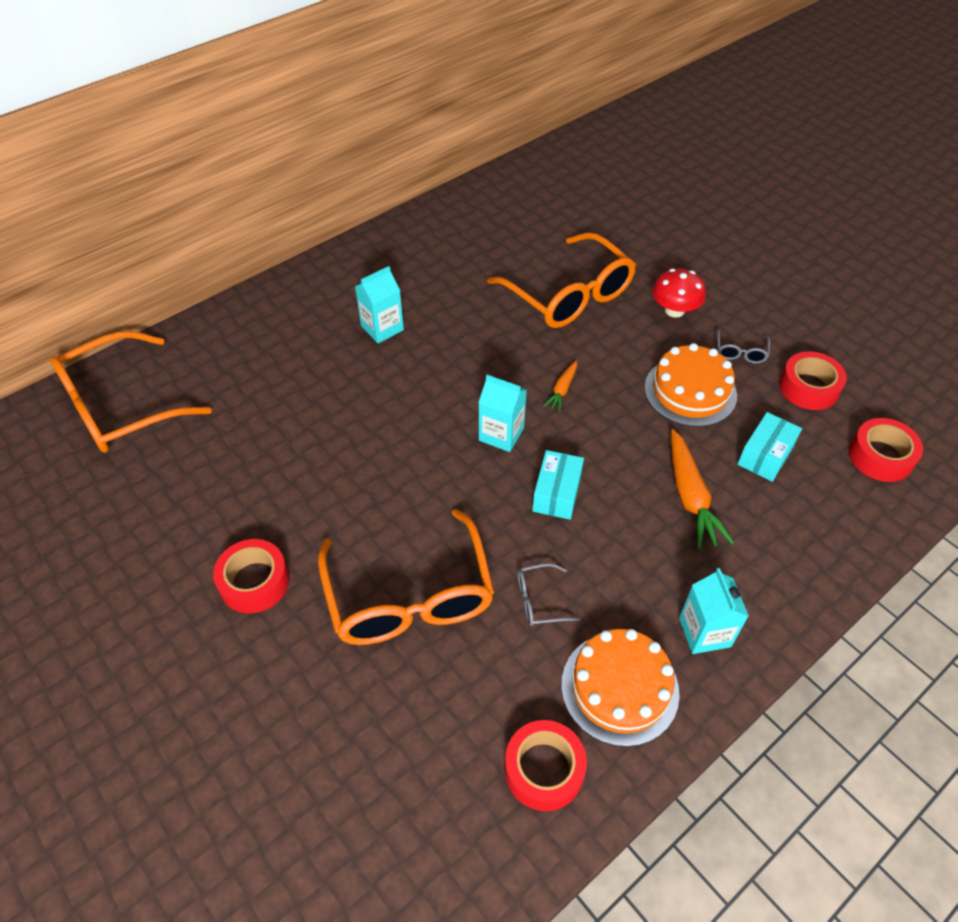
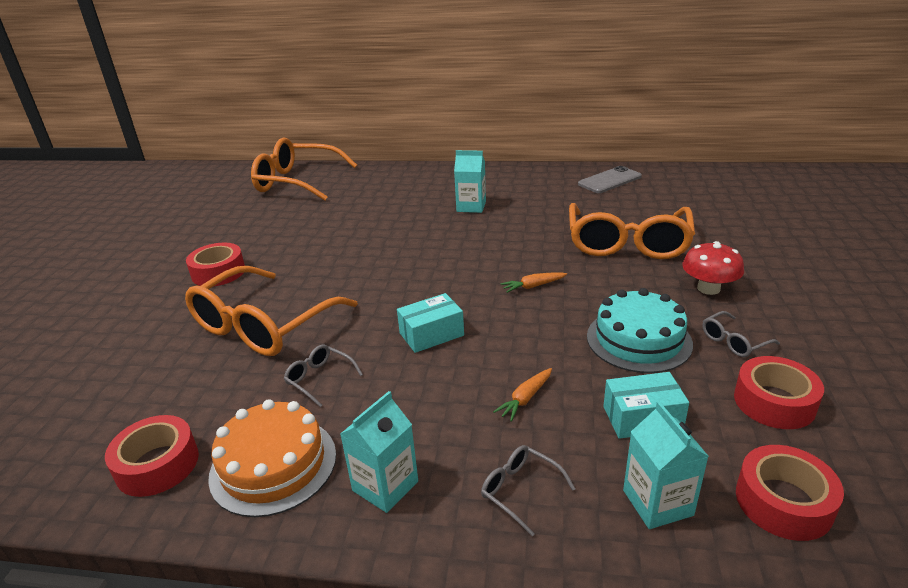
camera: 50 degrees right, 20 degrees down
(460, 220) = (609, 180): none -> grey phone
(501, 434) = (451, 286): turquoise carton -> turquoise carton (657, 502)
(690, 391) = (638, 340): orange cake -> turquoise cake
(690, 496) = (525, 398): orange carrot -> orange carrot, size x0.54
(772, 563) = (520, 491): none -> grey glasses

